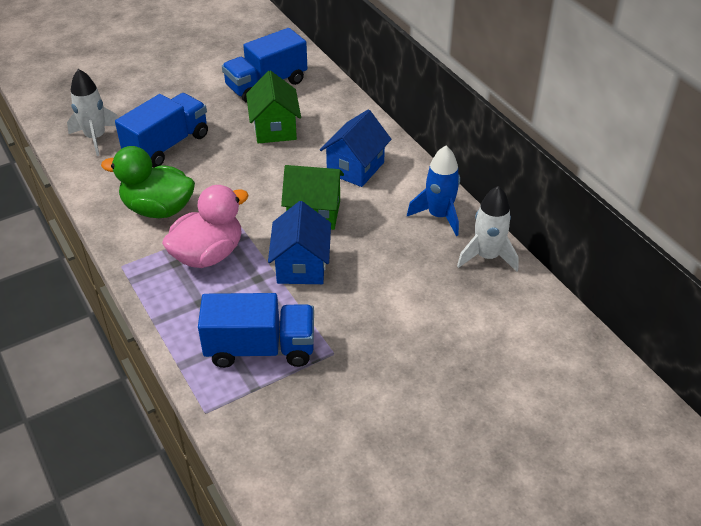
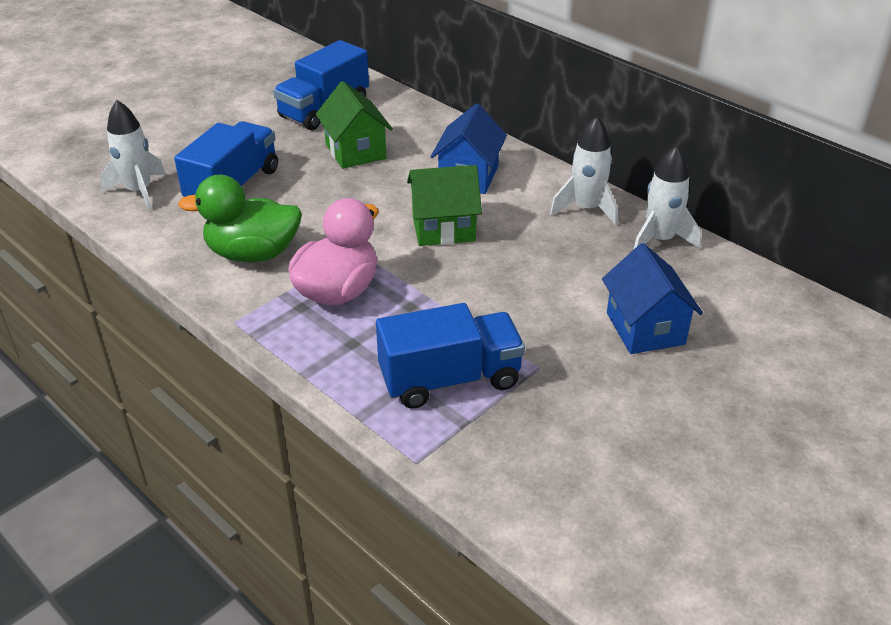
camera: 15 degrees left, 5 degrees down
(301, 266) = (455, 284): blue house -> blue house (645, 328)
(439, 216) = (586, 209): blue rocket -> white rocket

